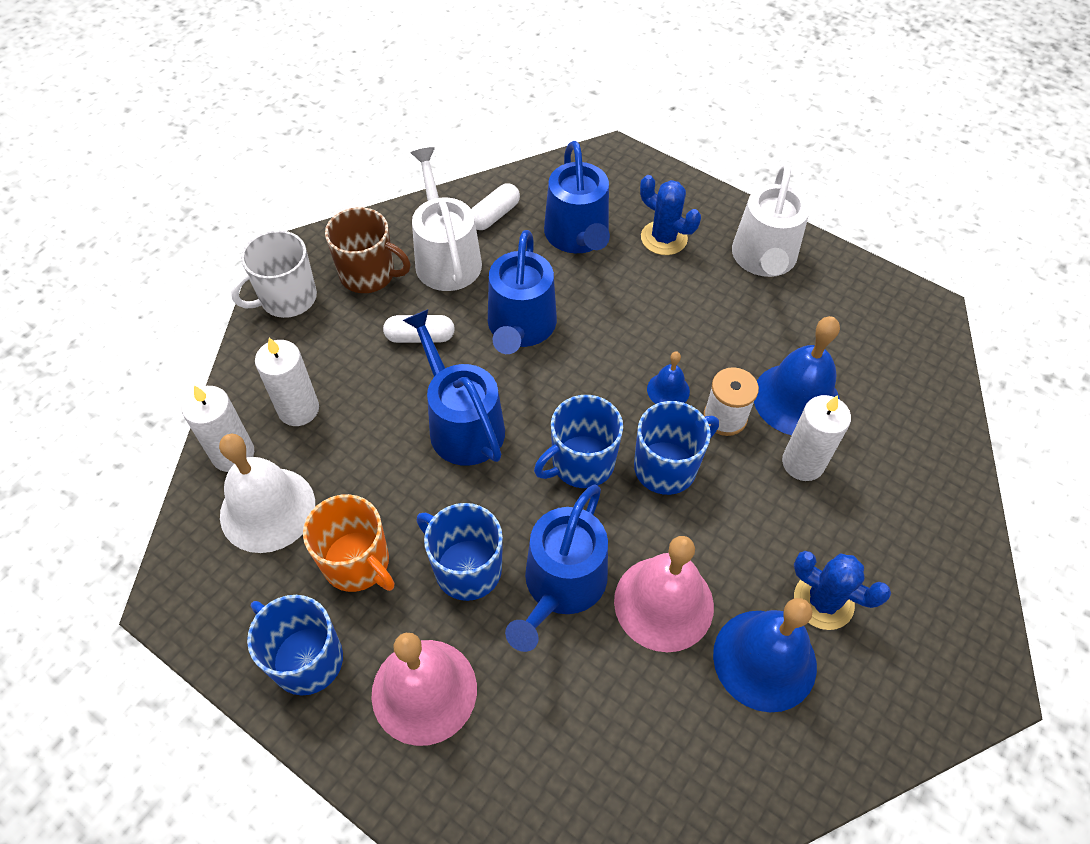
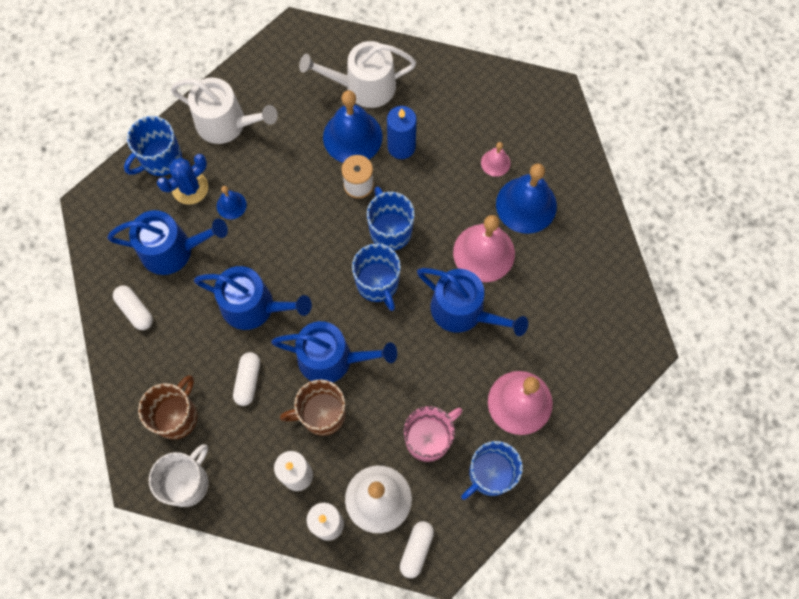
camera: 80 degrees left, 15 degrees up
(194, 569) = (416, 550): none -> white capsule
(287, 298) = (187, 482): white mug -> white mug turned 120 degrees counterclockwise
(357, 563) = (429, 438): orange mug -> pink mug
(383, 424) = (322, 414): none -> brown mug
(446, 258) = (172, 353): white watering can -> white watering can (364, 86)
(462, 424) = (332, 359): blue watering can -> blue watering can turned 150 degrees counterclockwise
(466, 568) = (443, 368): blue mug -> blue mug (160, 159)
(668, 390) = (329, 216): blue bell -> blue bell (231, 205)
(803, 463) = (401, 147): white candle -> blue candle
(823, 601) = (495, 163): blue cactus -> pink bell

